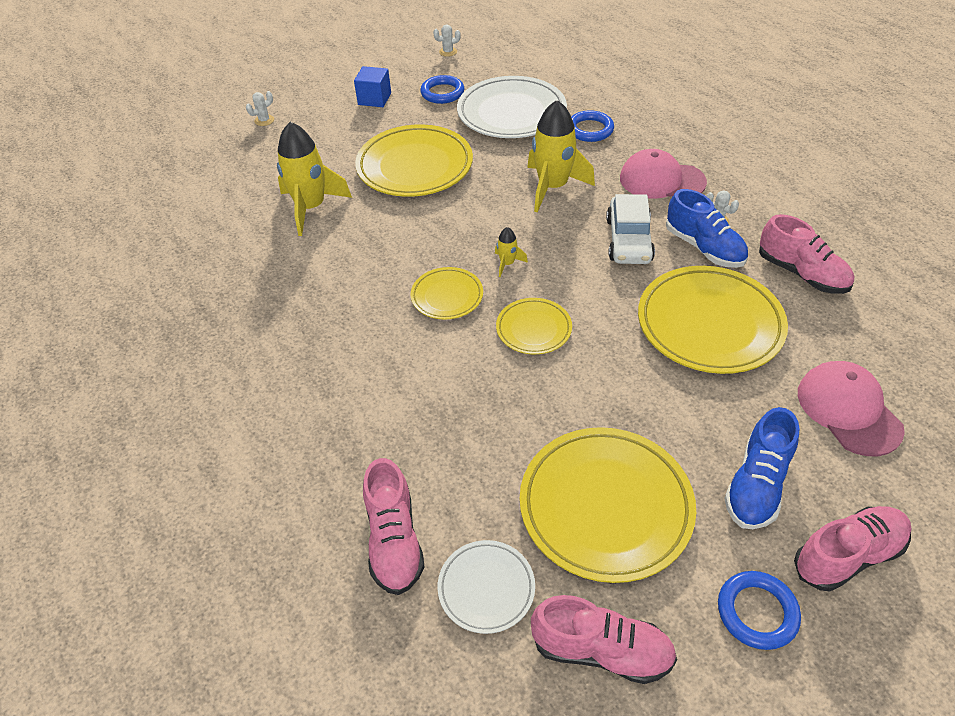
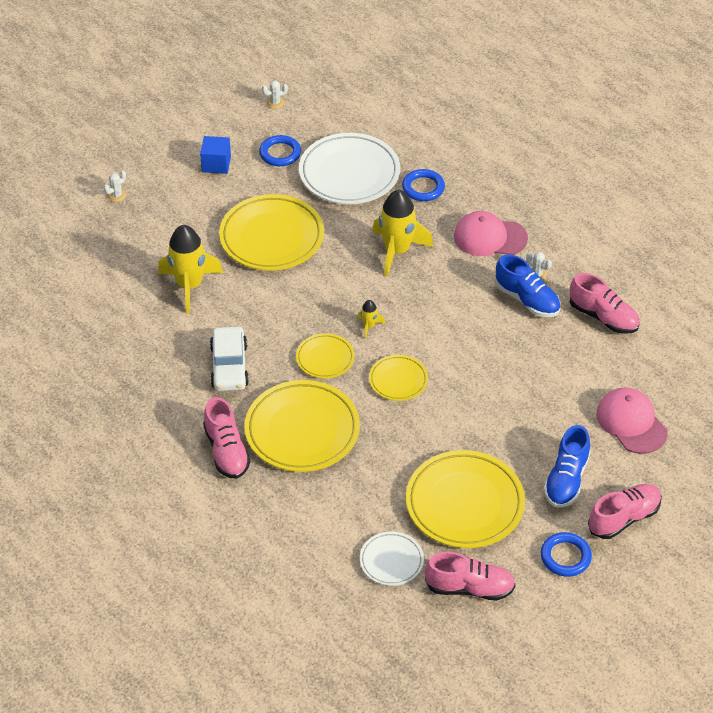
camera: 10 degrees left, 0 degrees up
(394, 540) = (324, 539): pink shoe -> pink shoe (226, 451)
(628, 240) = (466, 297): white car -> white car (229, 366)
(709, 324) = (532, 365): yellow plate -> yellow plate (302, 430)

